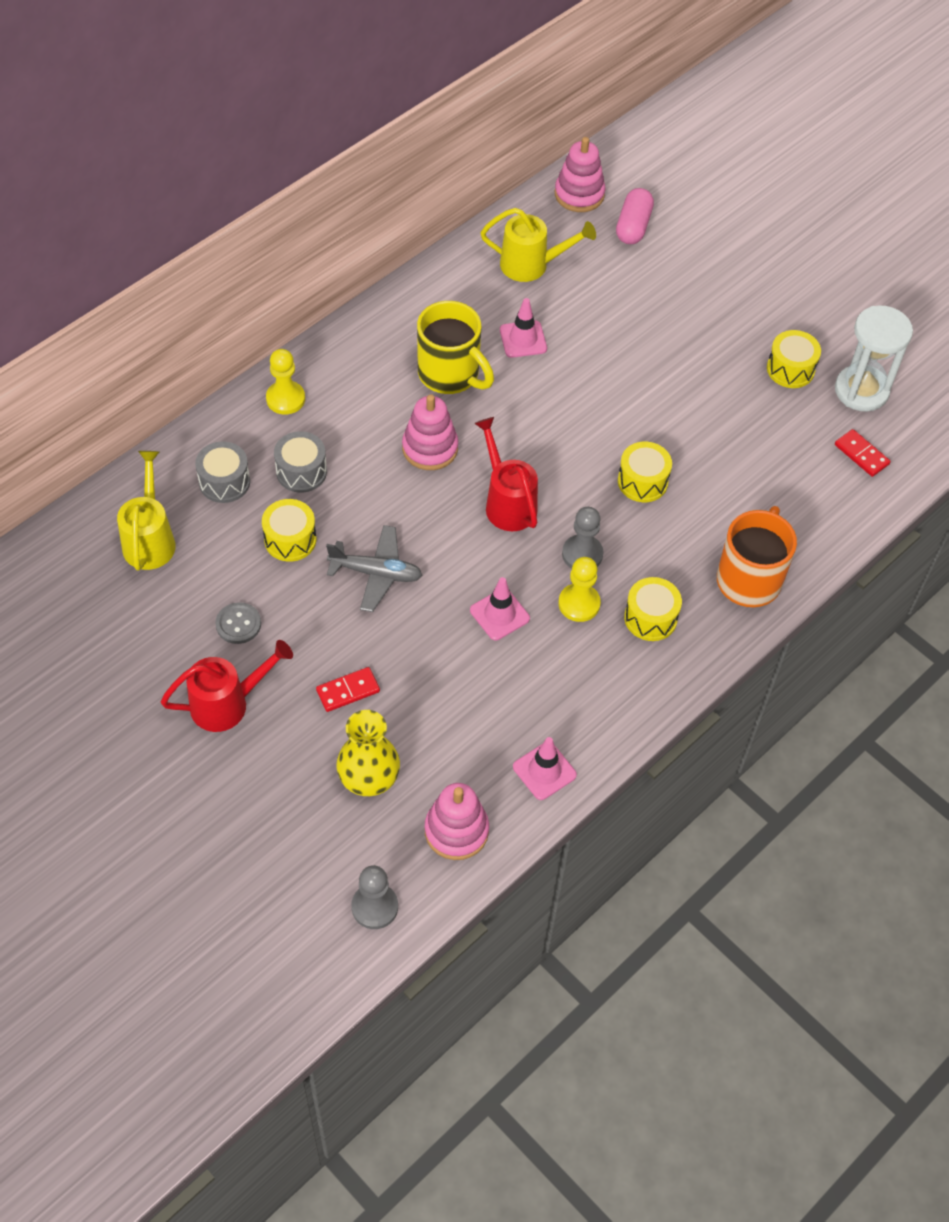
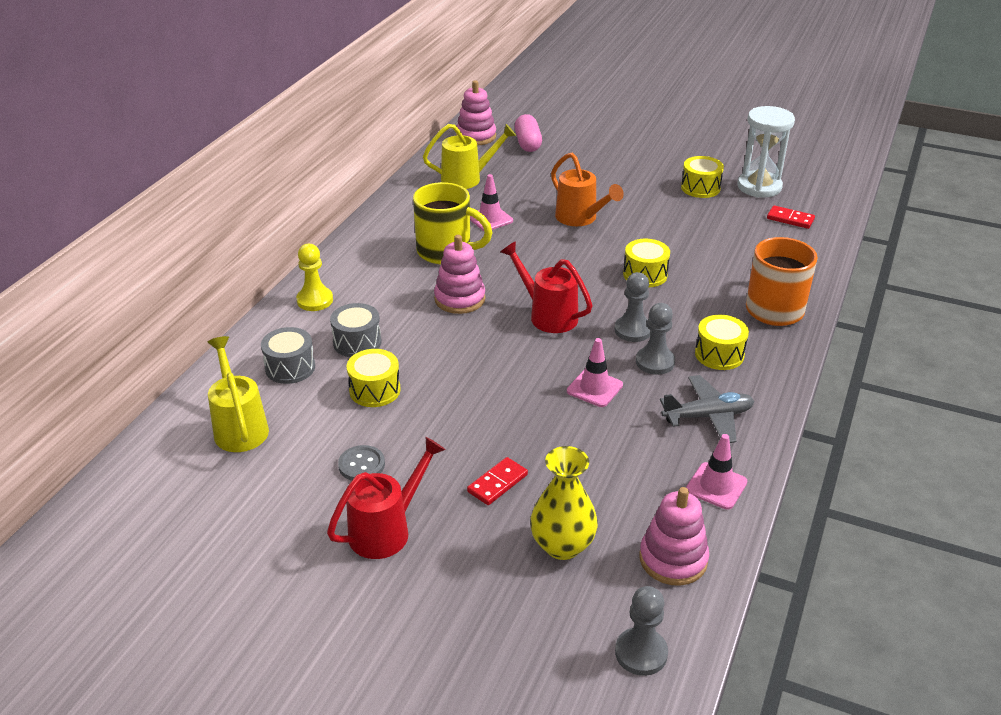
camera: 20 degrees left, 20 degrees down
(376, 573) = (468, 391): grey plane -> grey plane (708, 416)
(579, 604) = (655, 362): yellow pawn -> grey pawn
(622, 372) = (580, 218): none -> orange watering can

